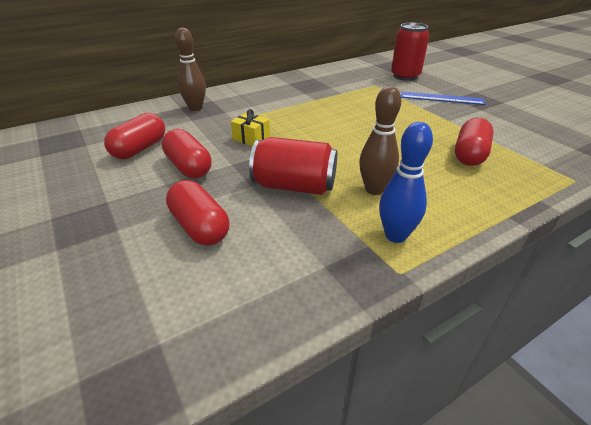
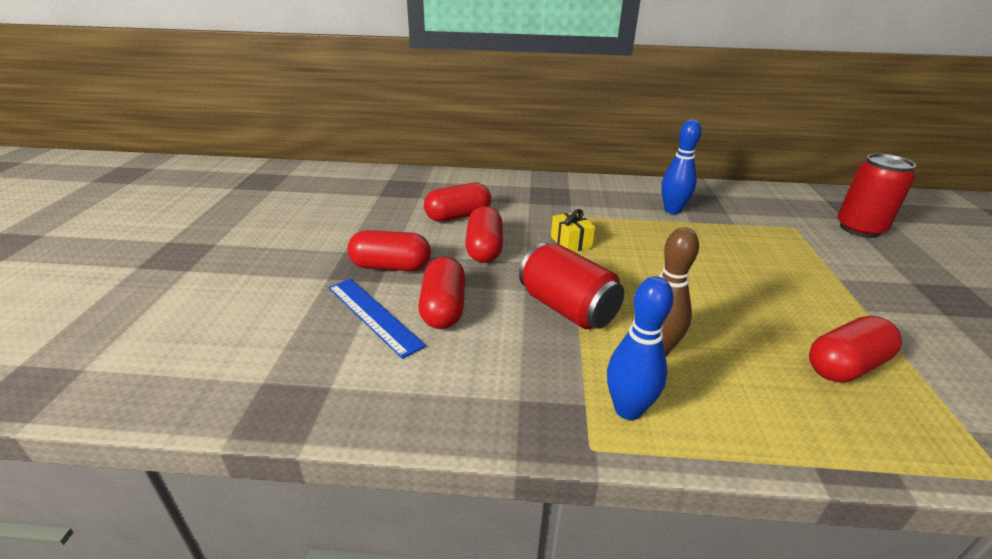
camera: 35 degrees right, 5 degrees down
(116, 212) = (391, 266): none -> red capsule
(195, 108) = (544, 192): brown bowling pin -> none
(297, 95) = (672, 210): none -> blue bowling pin
(441, 98) = (888, 277): blue ruler -> blue ruler (373, 315)

